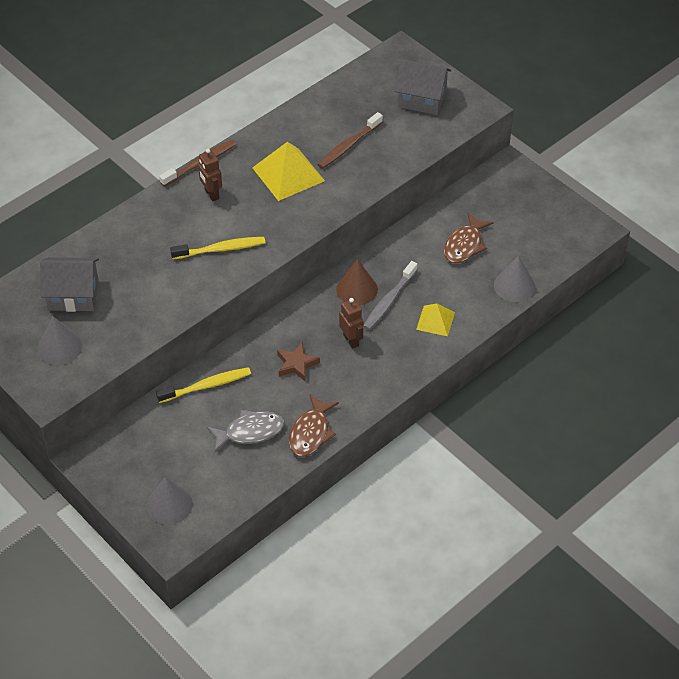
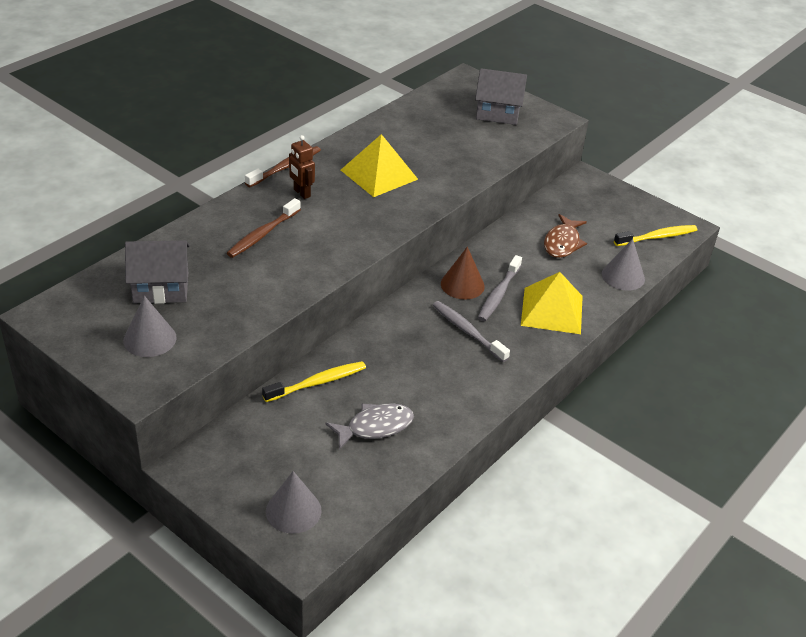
camera: 10 degrees left, 10 degrees down
(220, 249) = (320, 240): yellow toothbrush -> yellow toothbrush (657, 237)
(296, 364) = (414, 357): brown star -> none
(311, 433) = (444, 424): brown fish -> none
(349, 145) = (435, 150): brown toothbrush -> brown toothbrush (263, 234)
(351, 340) = (468, 332): brown robot -> grey toothbrush
(435, 320) = (552, 310): yellow pyramid -> yellow pyramid, size x1.72

